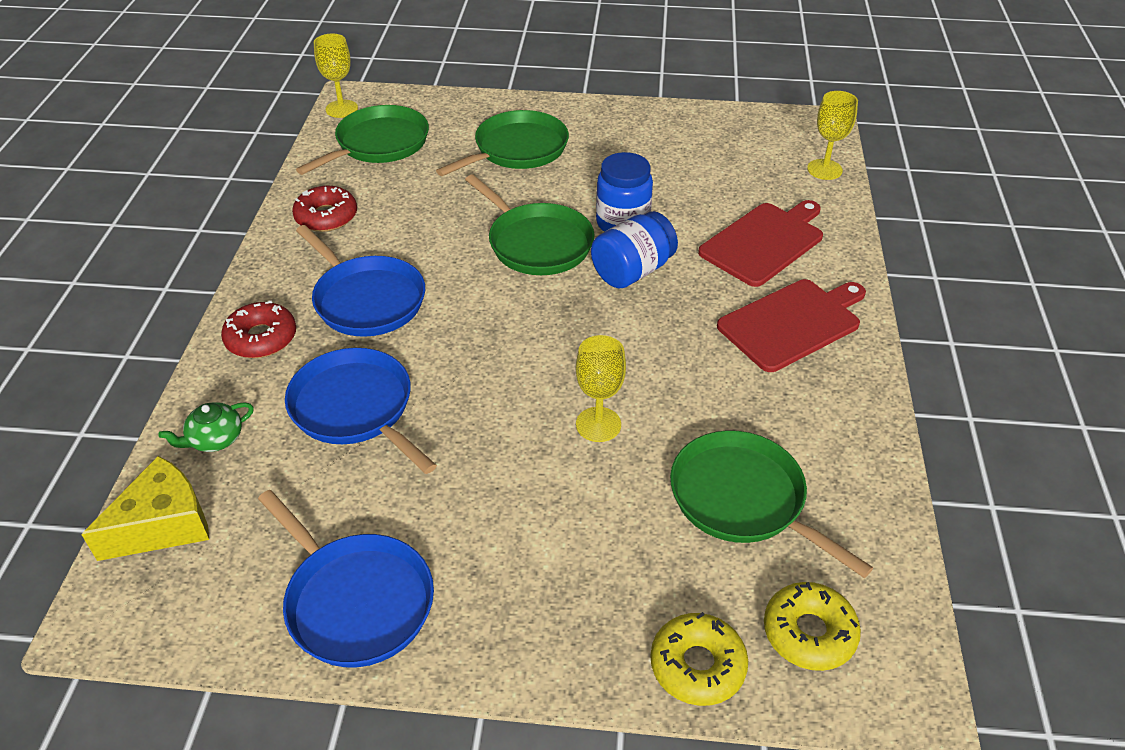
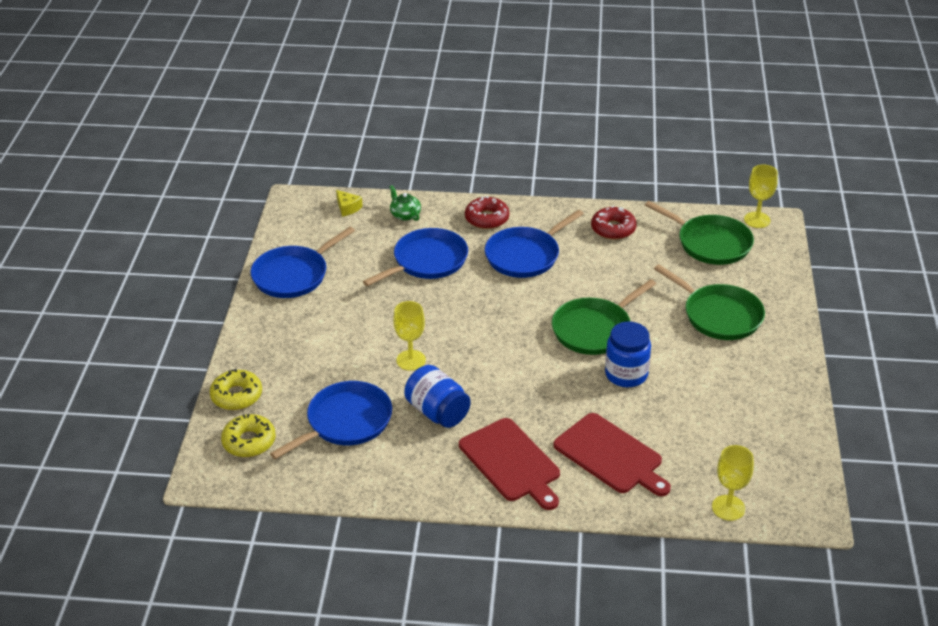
camera: 90 degrees right, 5 degrees down
(163, 524) = (347, 208): yellow cheese -> yellow cheese, size x0.54
(632, 271) = (566, 378): blue jar -> blue jar (437, 412)
(742, 499) = (346, 422): green pan -> blue pan

